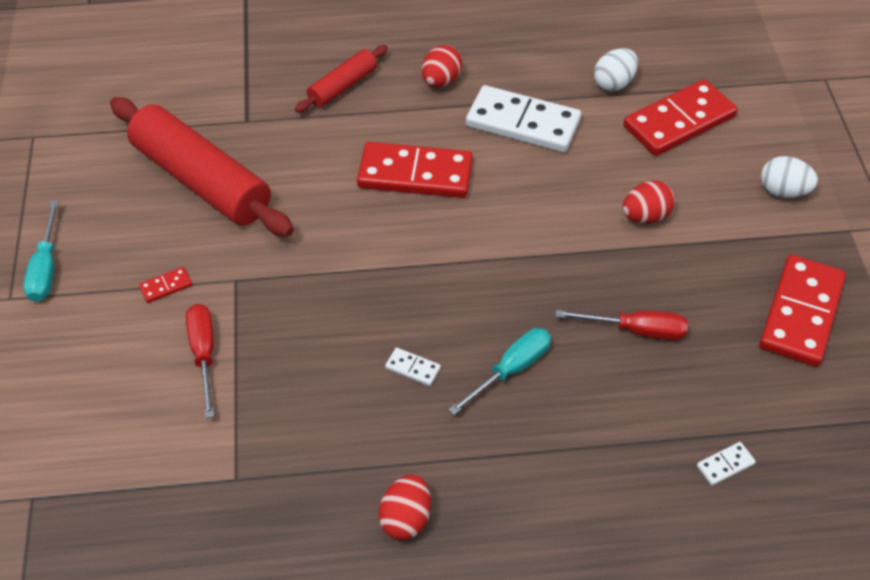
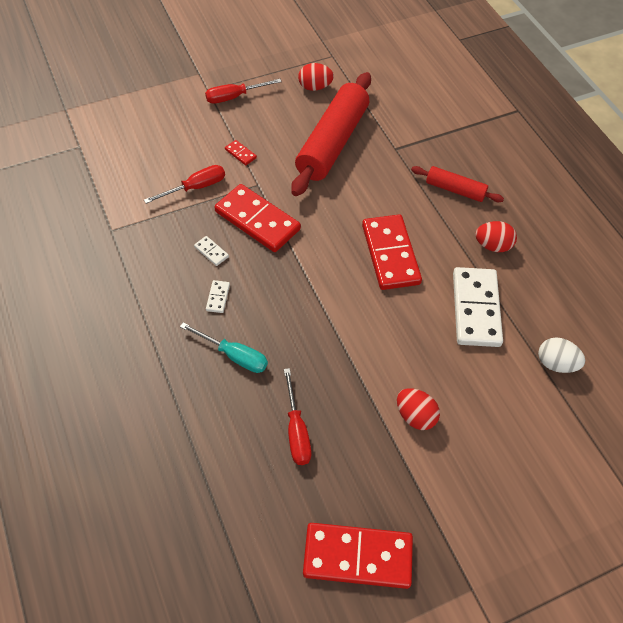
camera: 70 degrees right, 5 degrees up
(46, 268) = (234, 97): turquoise screwdriver -> red screwdriver
(406, 518) = (101, 324): red egg -> red egg (315, 87)
(679, 122) = (536, 423): red domino -> red domino (257, 220)
(725, 465) = (189, 517): white domino -> white domino (211, 252)
(783, 191) = (493, 523): white egg -> none

